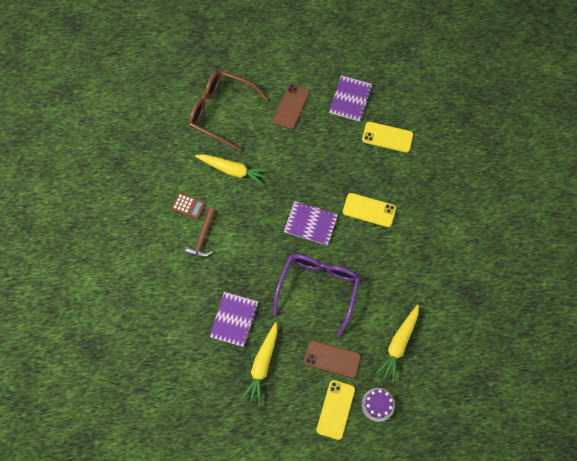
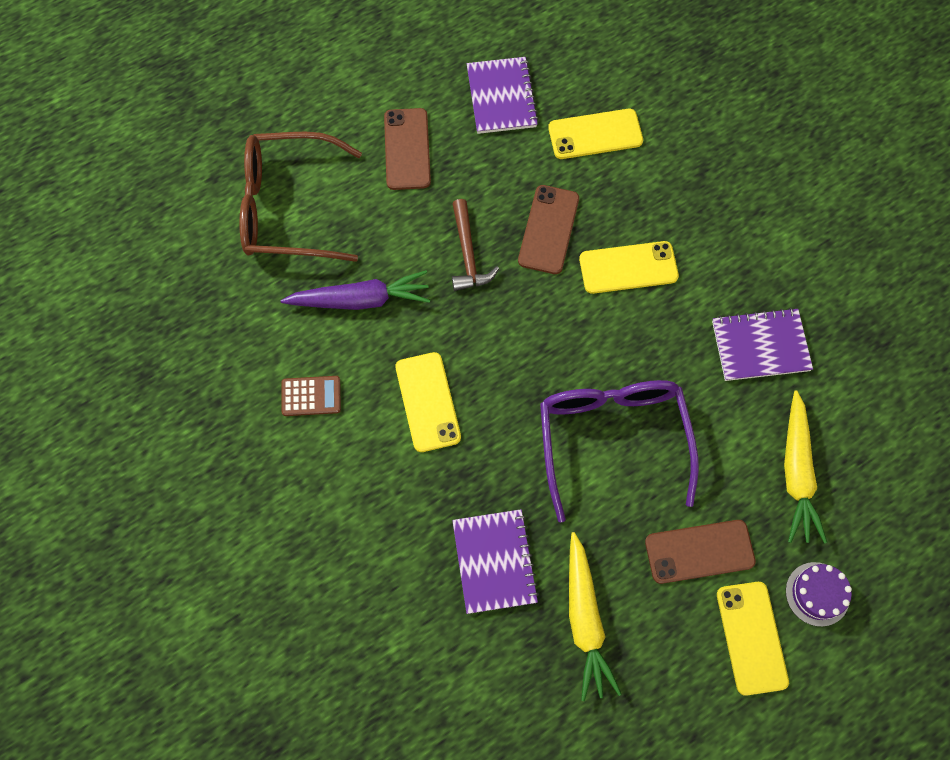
camera: 25 degrees left, 0 degrees up
(203, 237) = (365, 440): brown hammer -> brown hammer (468, 254)
(233, 170) = (360, 299): yellow carrot -> purple carrot
(240, 232) = (427, 402): none -> yellow phone
(310, 223) = (542, 333): purple notebook -> purple notebook (760, 346)
(340, 175) = (548, 229): none -> brown phone

